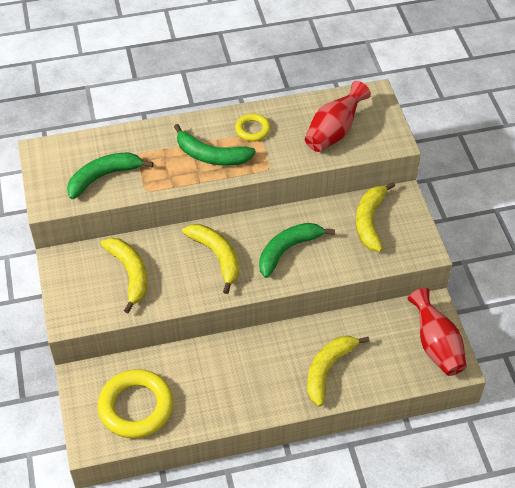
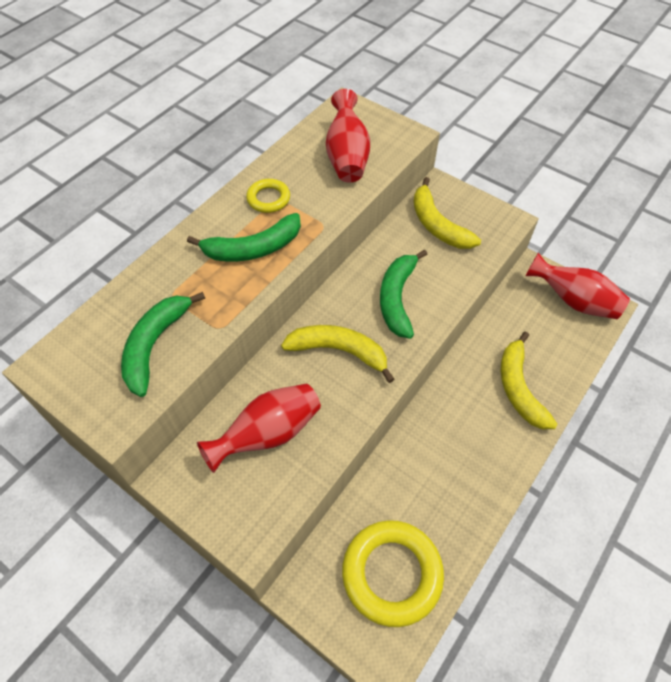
camera: 40 degrees left, 5 degrees up
(130, 274) = (268, 434): yellow banana -> red vase

